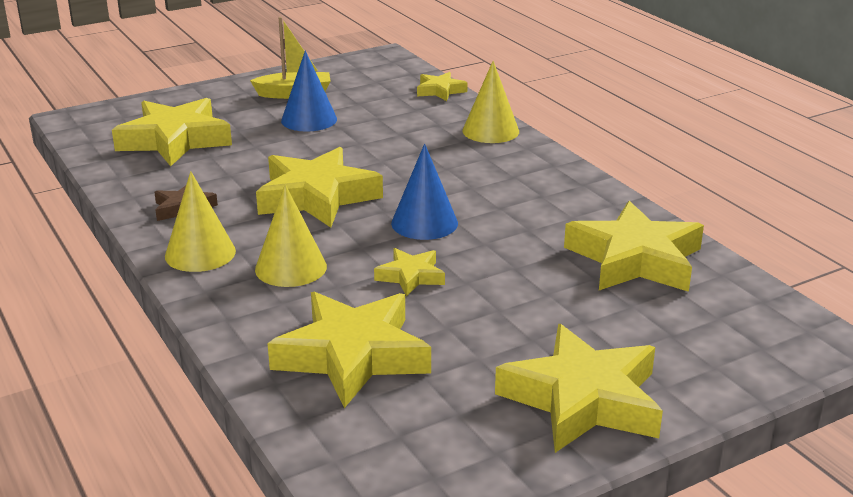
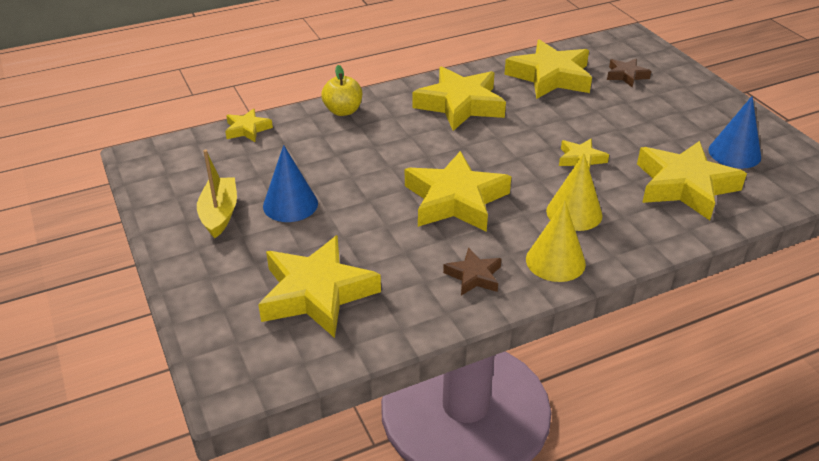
camera: 85 degrees left, 10 degrees up
(424, 223) = (502, 150): blue cone -> blue cone (734, 153)
(490, 131) = (343, 111): yellow cone -> yellow apple
(583, 400) = (705, 110): yellow star -> yellow star (460, 105)
(672, 327) = (626, 75): none -> brown star

